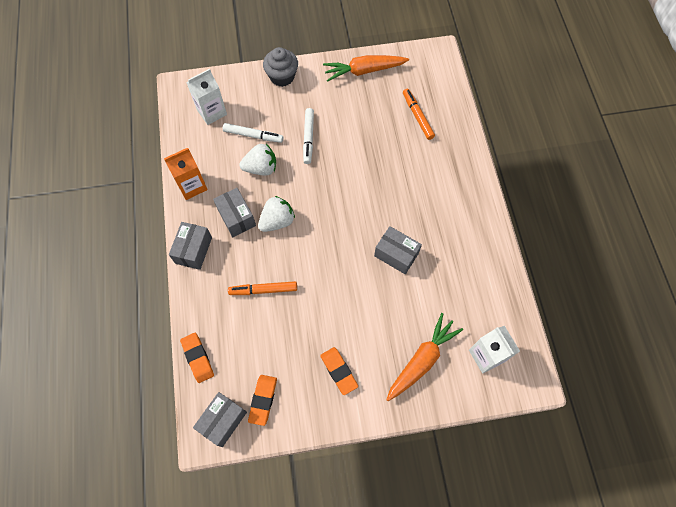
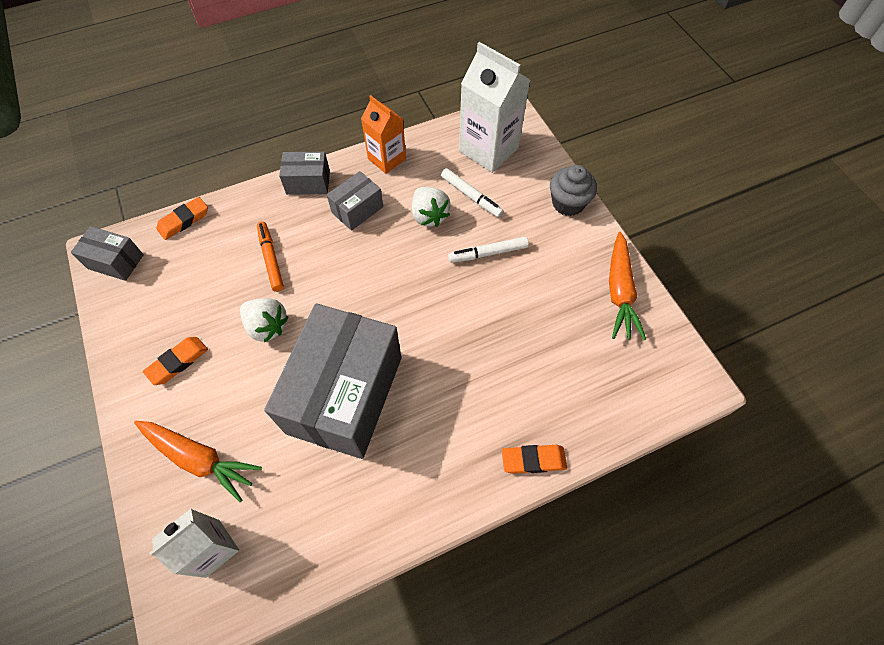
camera: 75 degrees right, 5 degrees down
(212, 112) = (488, 150): white carton -> white carton, size x1.58
(253, 136) = (471, 196): white marker -> white marker turned 45 degrees counterclockwise
(263, 400) = (140, 293): orange eraser -> orange eraser (533, 460)
(277, 221) = (362, 250): white strawberry -> white strawberry (267, 326)
(364, 71) = (619, 292): orange carrot -> orange carrot turned 150 degrees counterclockwise
(396, 254) = (345, 394): grey box -> grey box, size x2.21
(417, 116) = (572, 377): orange marker -> none

